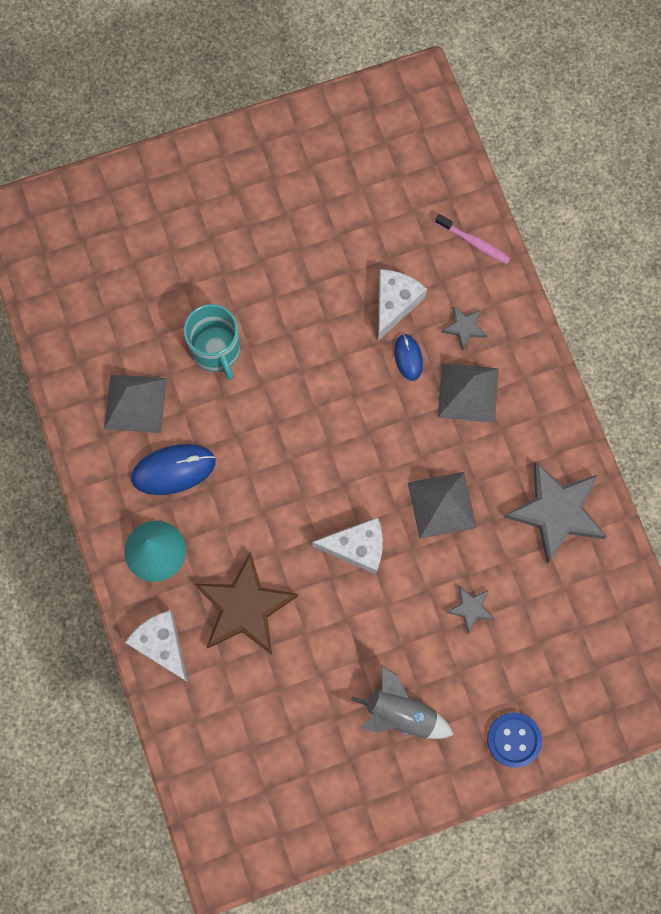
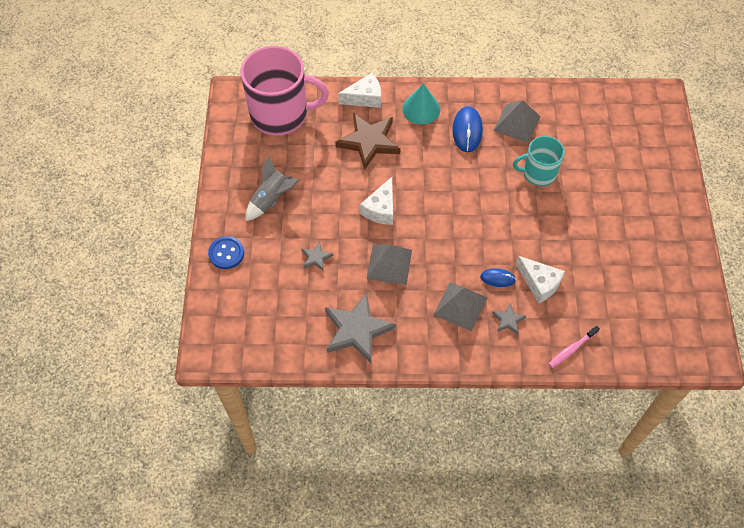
camera: 110 degrees right, 15 degrees down
(239, 766) = (281, 114): none -> pink mug

